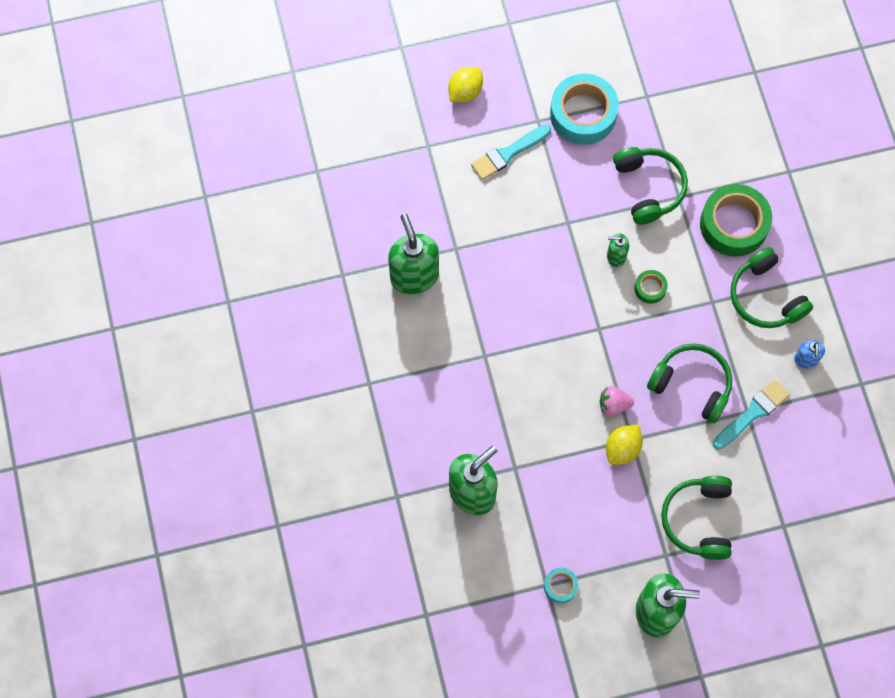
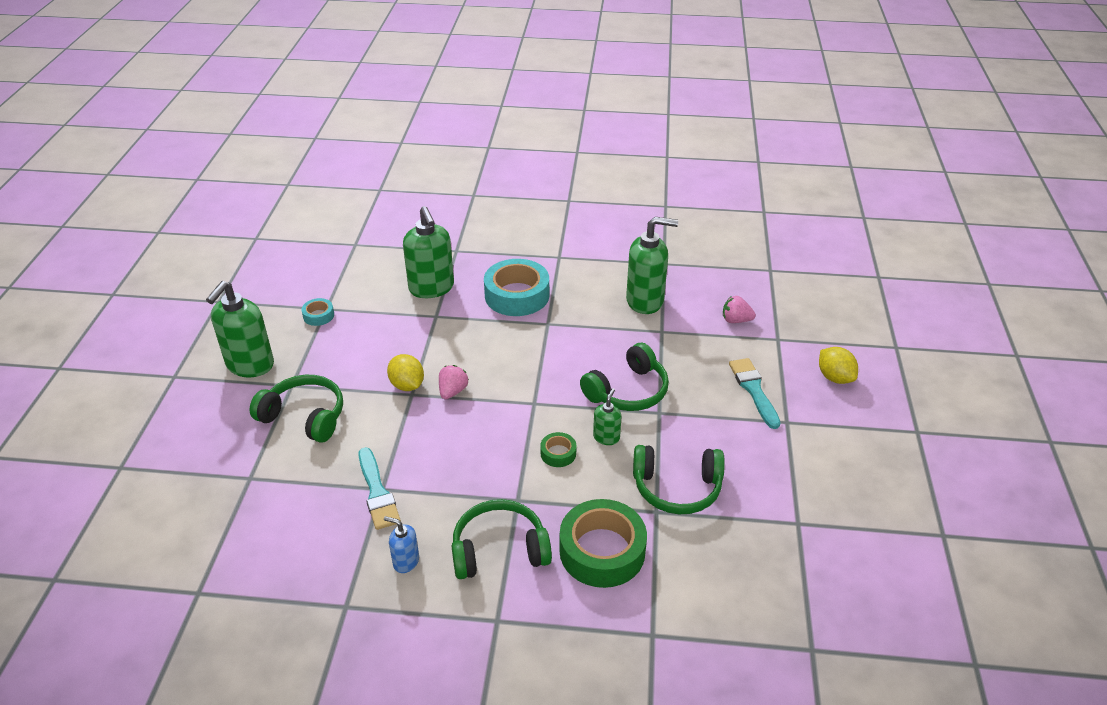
camera: 110 degrees right, 30 degrees down
(414, 187) = (736, 320): none -> pink strawberry
(583, 114) = (787, 460): turquoise tape -> turquoise tape (517, 295)
(692, 384) = (437, 454): green headphones -> green headphones (628, 391)

